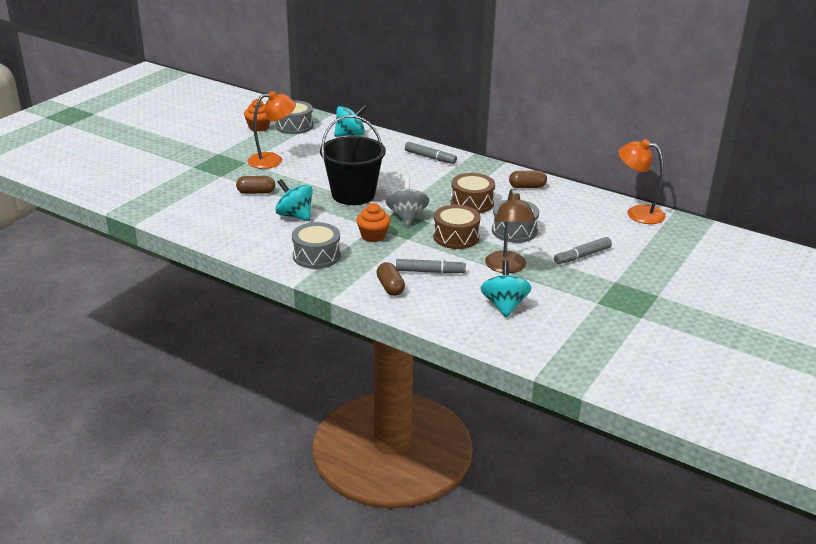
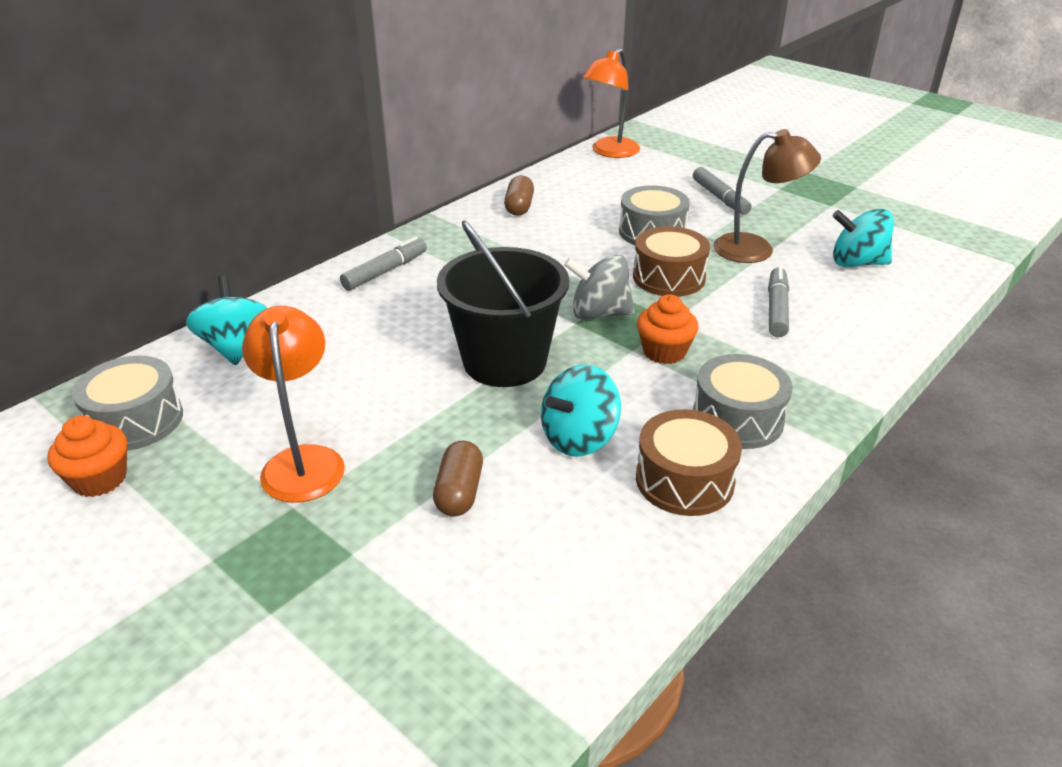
camera: 80 degrees left, 5 degrees up
(390, 287) = (830, 348): brown capsule -> none
(472, 203) = (561, 253): brown drum -> brown drum (684, 480)

